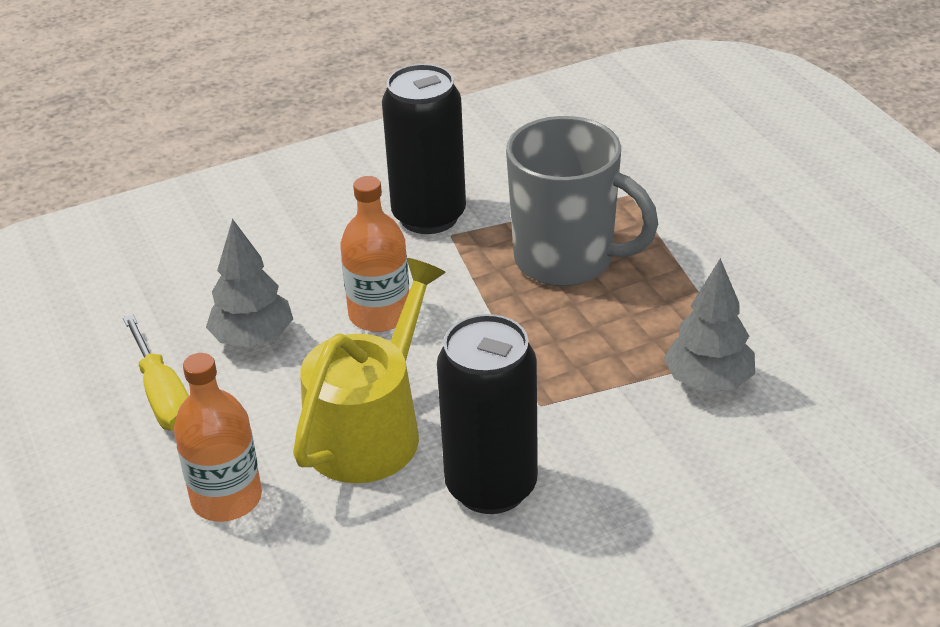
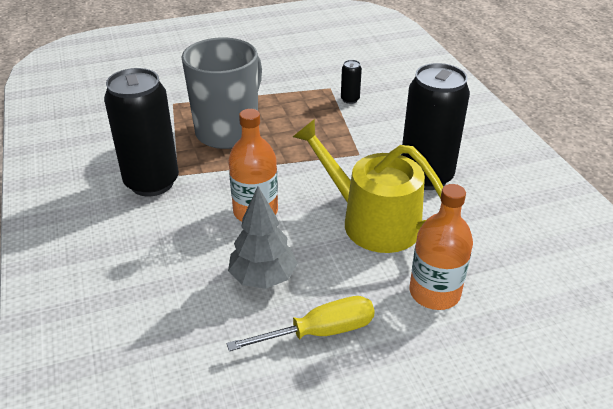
camera: 85 degrees left, 0 degrees up
(708, 381) = (350, 99): grey tree -> black can

